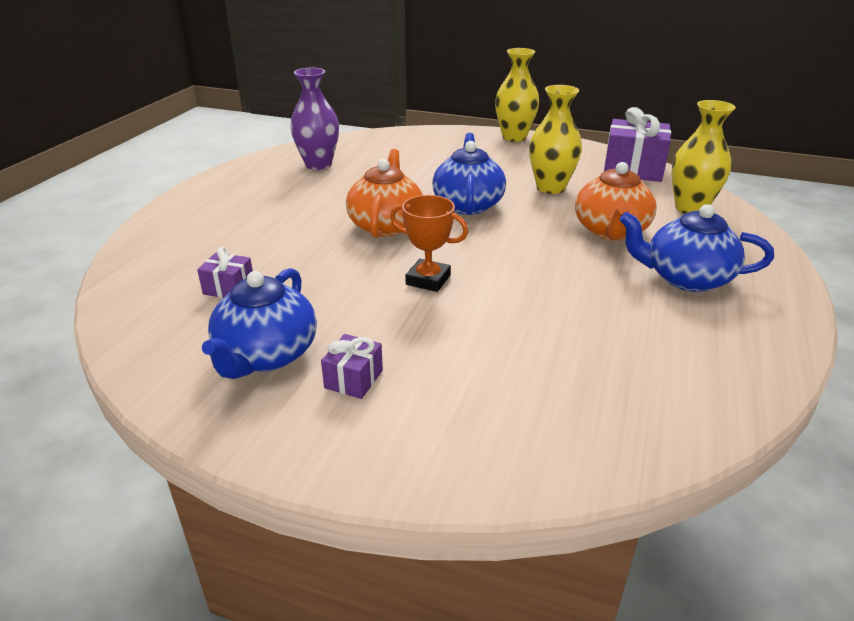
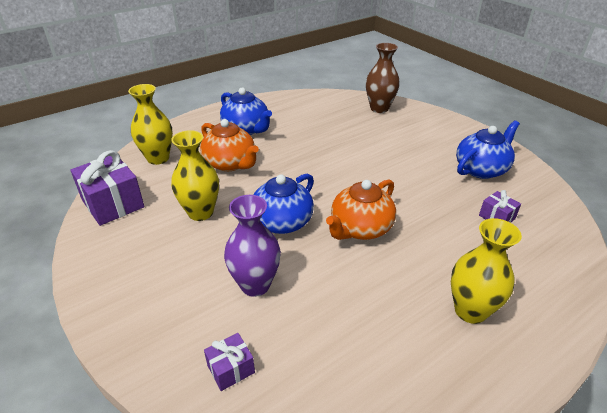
camera: 145 degrees left, 5 degrees up
(318, 164) = (359, 362): purple vase -> purple vase (255, 285)
(353, 379) = (443, 146): purple gift -> purple gift (231, 369)
(428, 280) = (371, 176): orange trophy -> none
(514, 137) = (103, 304): yellow vase -> yellow vase (470, 311)
(560, 431) = (379, 108): none -> brown vase
(611, 231) = (230, 163): orange teapot -> orange teapot turned 90 degrees clockwise

